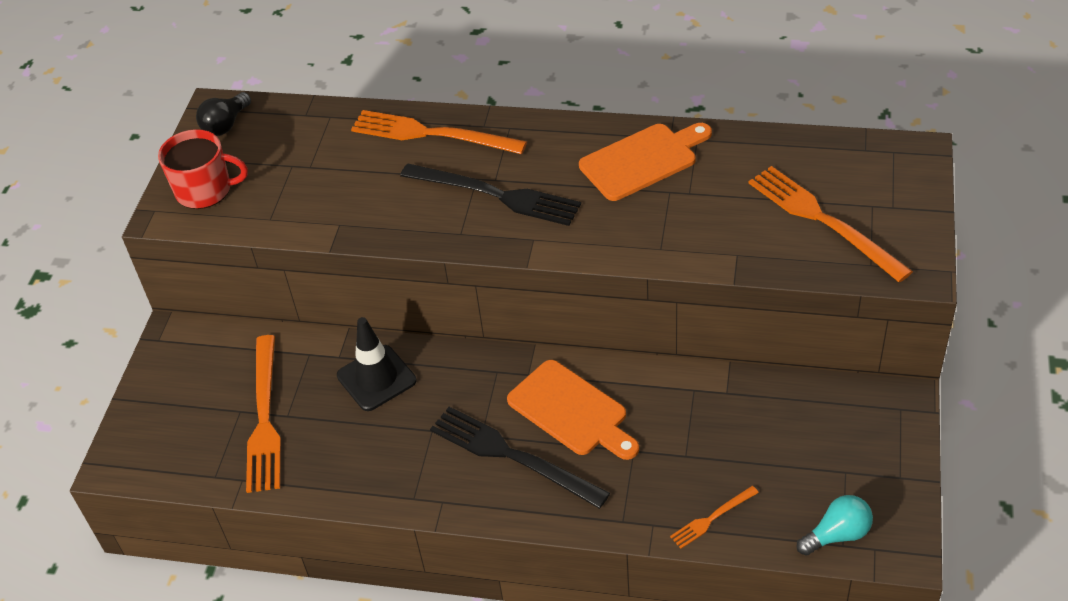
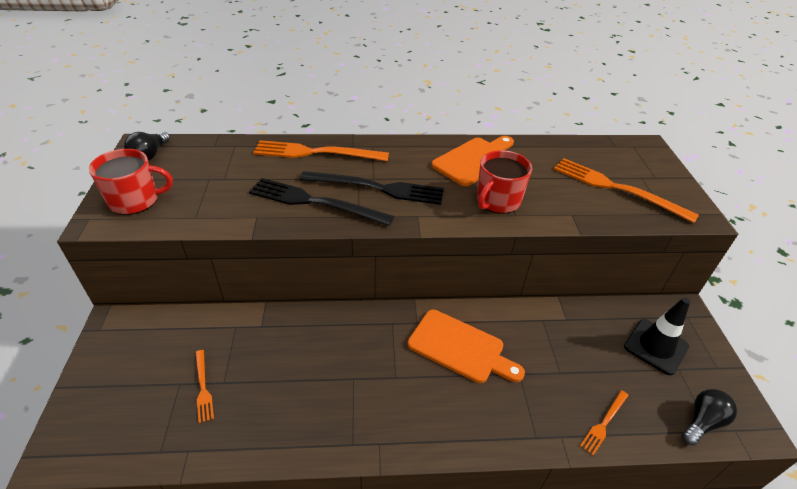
camera: 20 degrees left, 5 degrees down
(264, 418) = (203, 387): orange fork -> orange fork, size x0.49
(376, 378) = (296, 340): black traffic cone -> black traffic cone (656, 346)
(512, 456) = (426, 392): black fork -> black fork (315, 202)
(646, 226) = (497, 201): none -> red mug
(837, 535) = (702, 422): turquoise light bulb -> black light bulb

